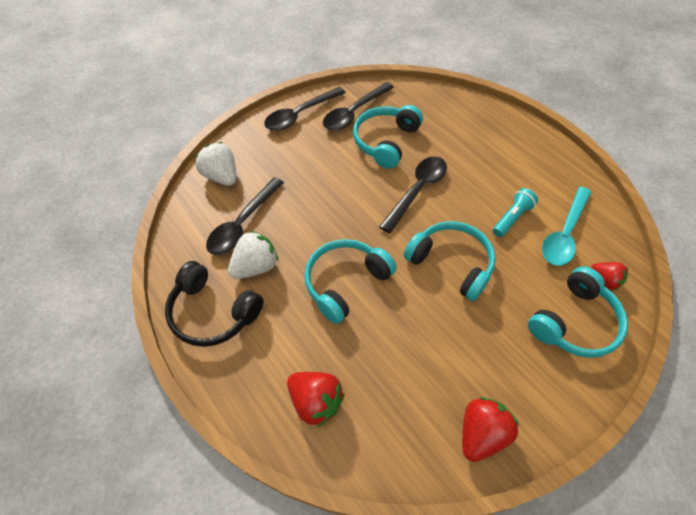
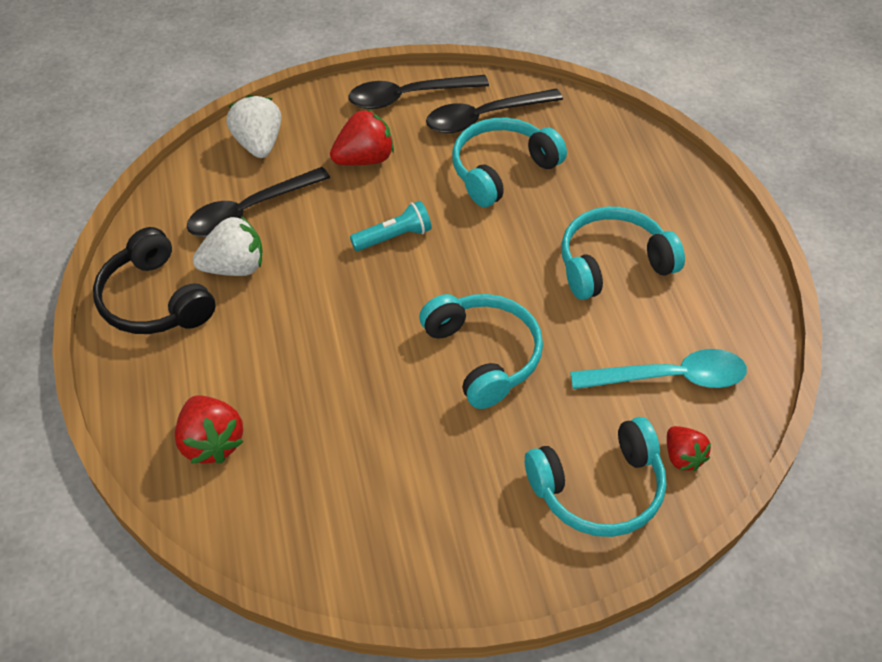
camera: 25 degrees right, 5 degrees down
(345, 283) = (331, 327): turquoise headphones -> turquoise headphones (613, 263)
(417, 190) = (501, 249): black spoon -> none
(481, 433) = (383, 559): red strawberry -> red strawberry (364, 159)
(511, 218) = (609, 330): turquoise flashlight -> turquoise flashlight (394, 237)
(564, 234) = (670, 378): turquoise spoon -> turquoise spoon turned 150 degrees counterclockwise

